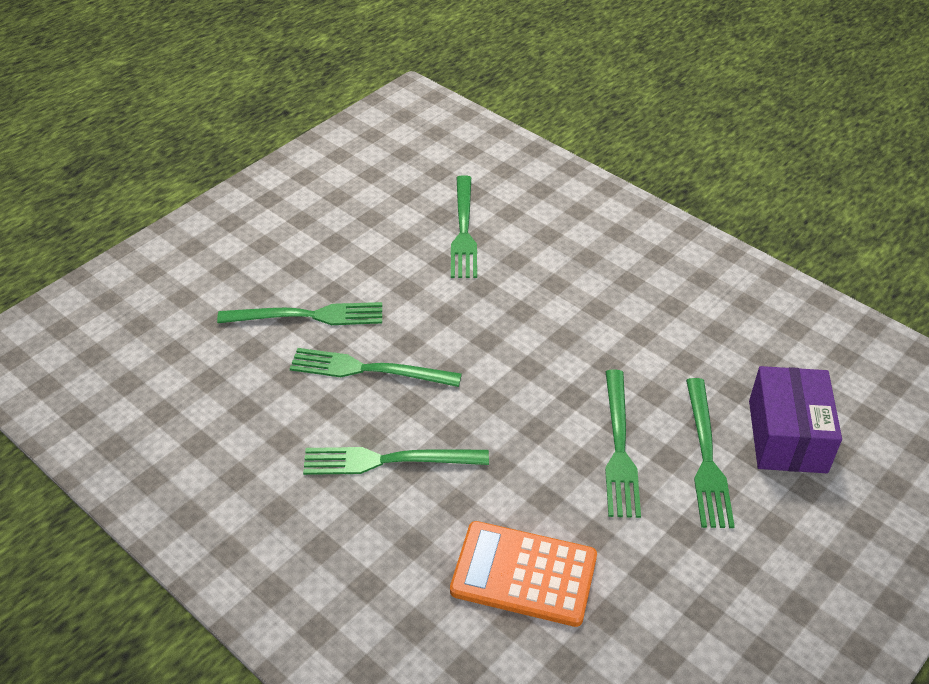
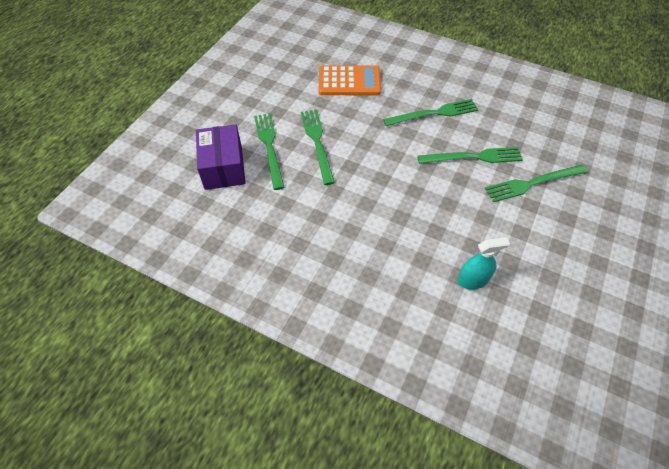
camera: 165 degrees right, 10 degrees up
(463, 230) = (472, 280): green fork -> turquoise spray bottle

